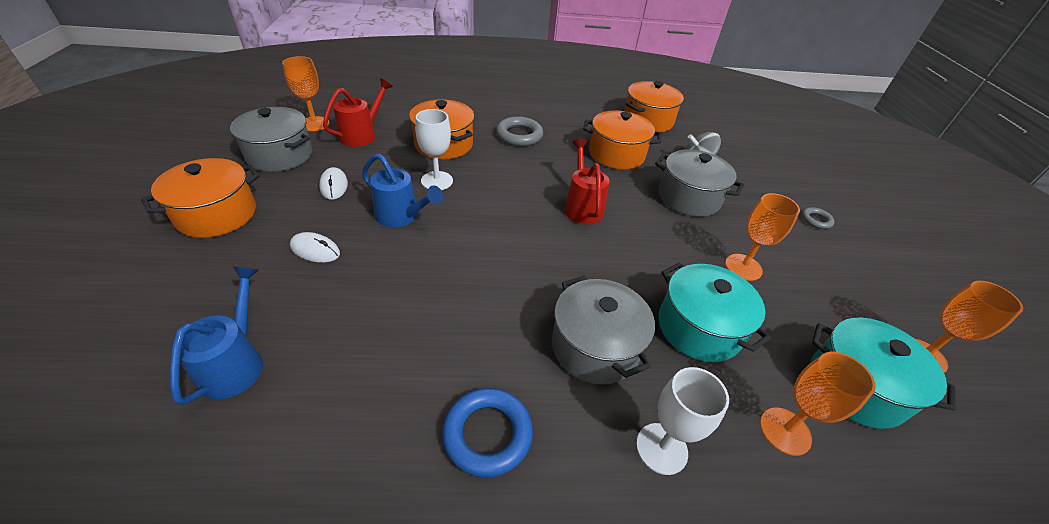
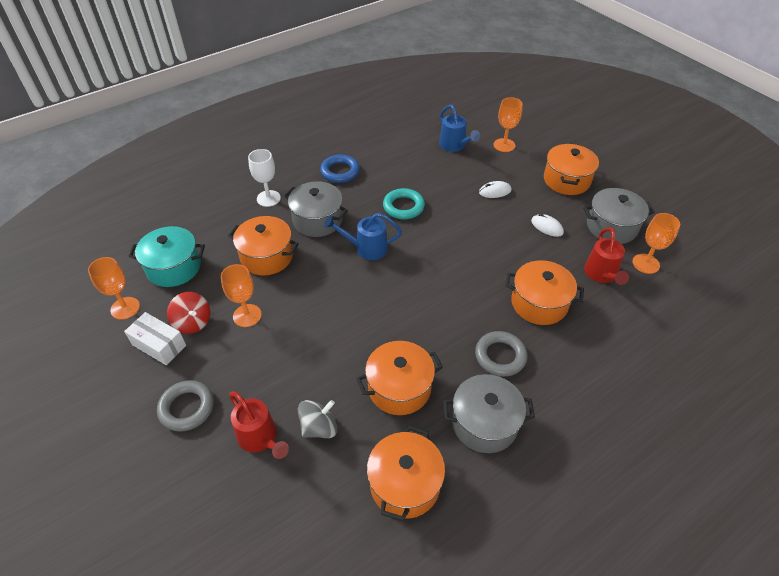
camera: 150 degrees right, 5 degrees up
(402, 216) = (482, 230): blue watering can -> blue watering can (366, 248)
(437, 181) = (498, 267): white goblet -> none
(454, 296) = (403, 207): none -> turquoise ring
(582, 206) = (385, 305): red watering can -> red watering can (260, 438)
(688, 198) = (308, 366): grey pot -> grey pot (484, 423)
(698, 328) = (267, 256): turquoise pot -> orange pot
(785, 431) = (213, 229): orange goblet -> orange goblet (504, 145)
(815, 291) = (193, 322): none -> red spinning top
(816, 220) = (187, 408): grey ring -> grey ring, size x1.82
(857, 286) = (159, 345): none -> white box

